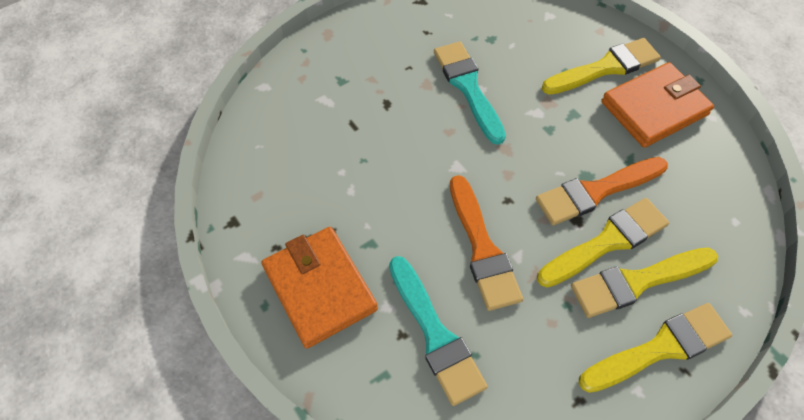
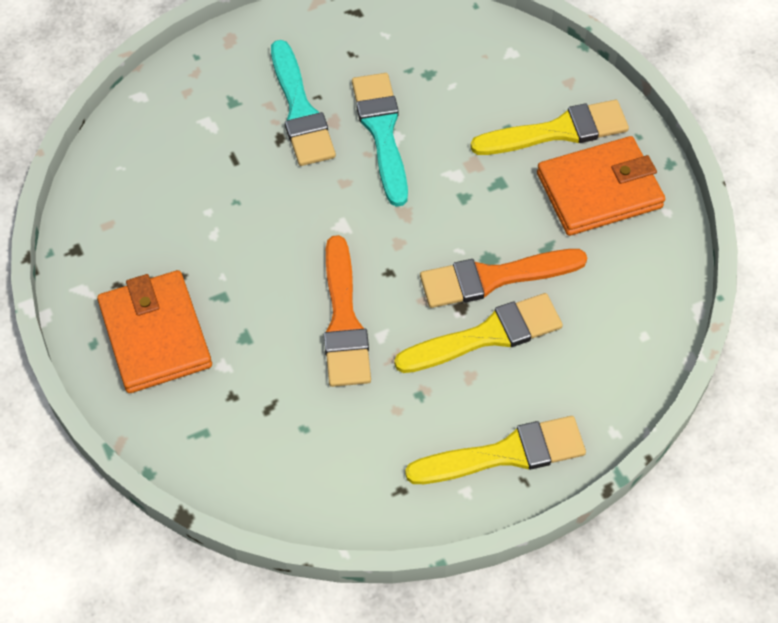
camera: 10 degrees right, 0 degrees up
(435, 334) = (267, 401): turquoise brush -> turquoise brush (300, 110)
(637, 282) = (505, 383): yellow brush -> none

